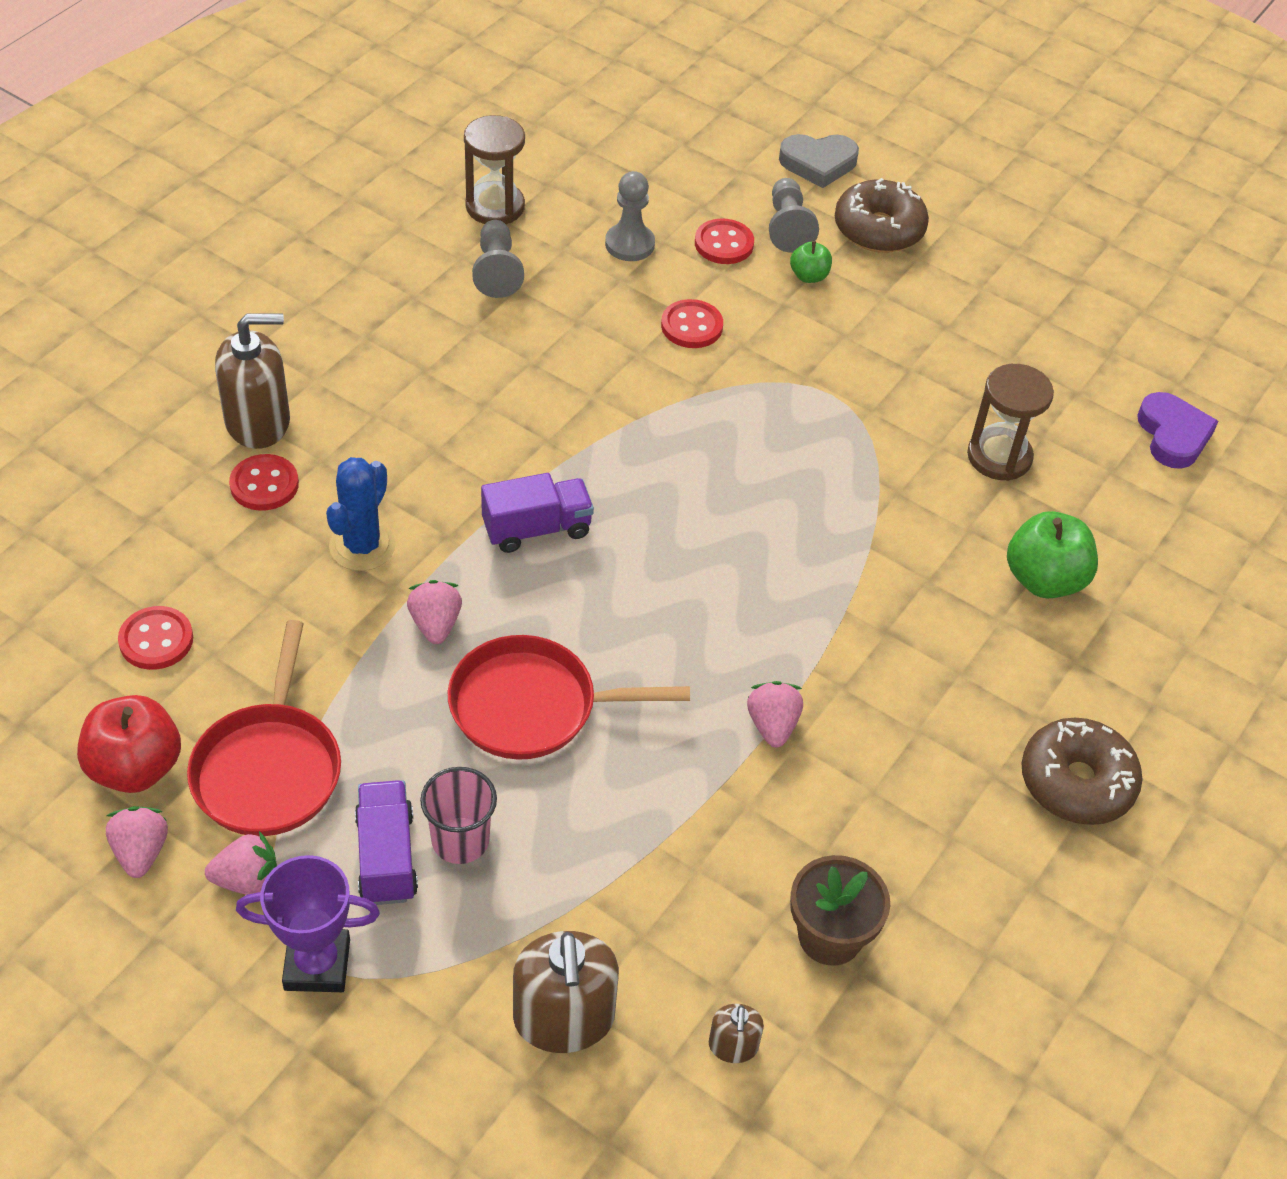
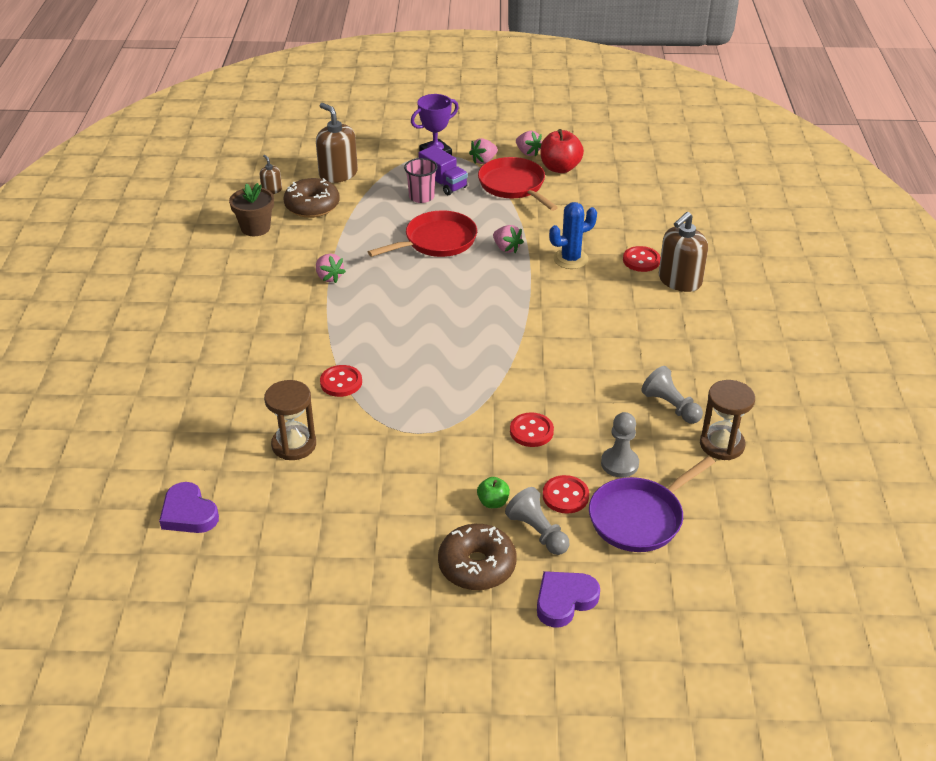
camera: 150 degrees right, 10 degrees down
(156, 640) = (605, 199): red button -> red button (341, 382)
(362, 546) = (570, 259): blue cactus -> blue cactus turned 75 degrees clockwise
(537, 529) = (504, 299): purple truck -> none
(668, 189) = (639, 517): none -> purple pan
(818, 163) = (564, 600): grey heart -> purple heart
(1044, 580) = (232, 392): green apple -> none
(1076, 782) = (174, 315): brown donut -> brown donut (312, 206)

